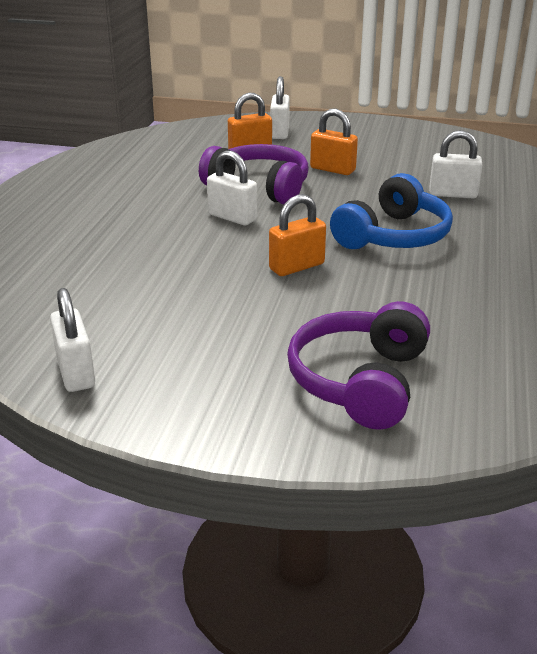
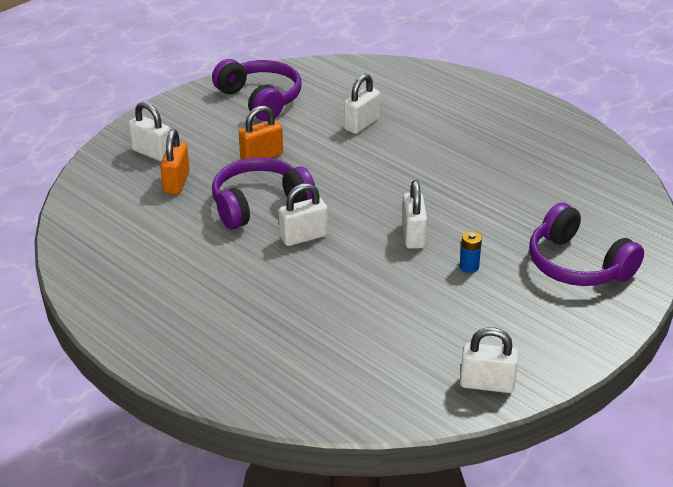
camera: 60 degrees left, 5 degrees up
(277, 310) = (469, 267): none -> blue battery
(296, 266) = (413, 235): orange padlock -> white padlock
(393, 236) = (403, 176): blue headphones -> none
(421, 146) = (260, 99): none -> purple headphones

